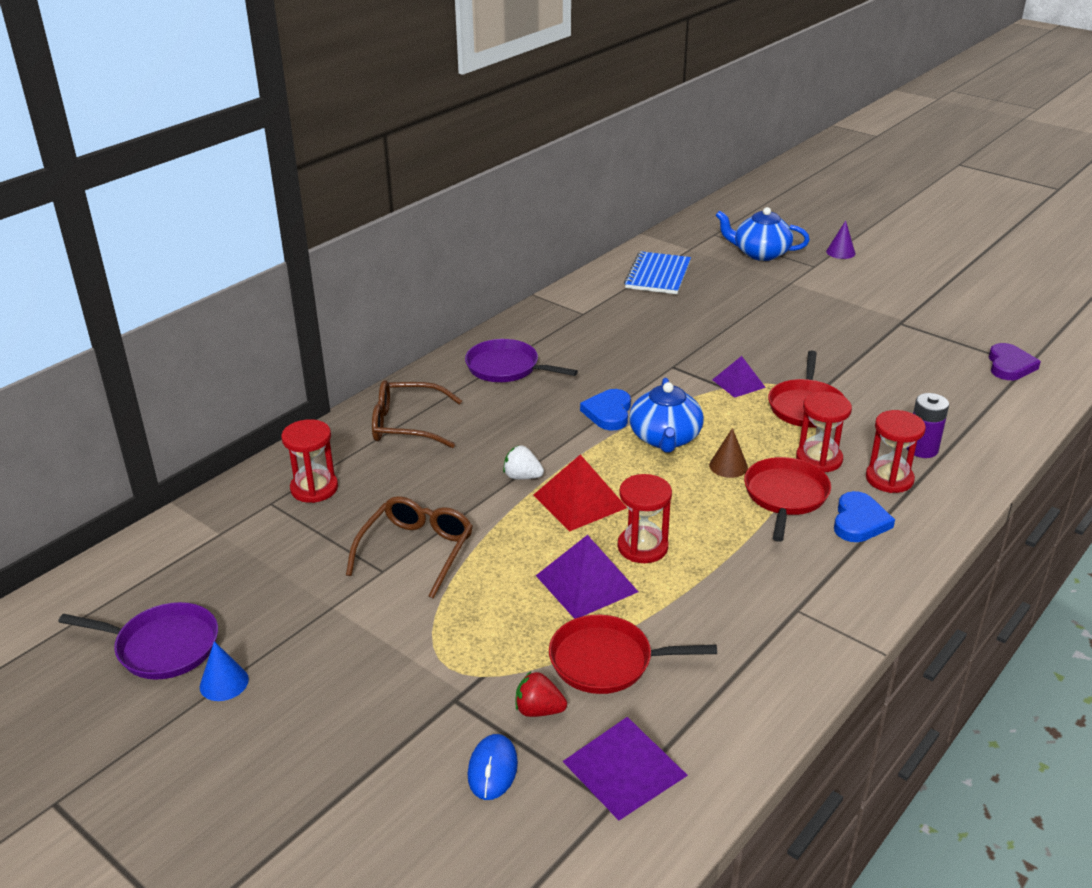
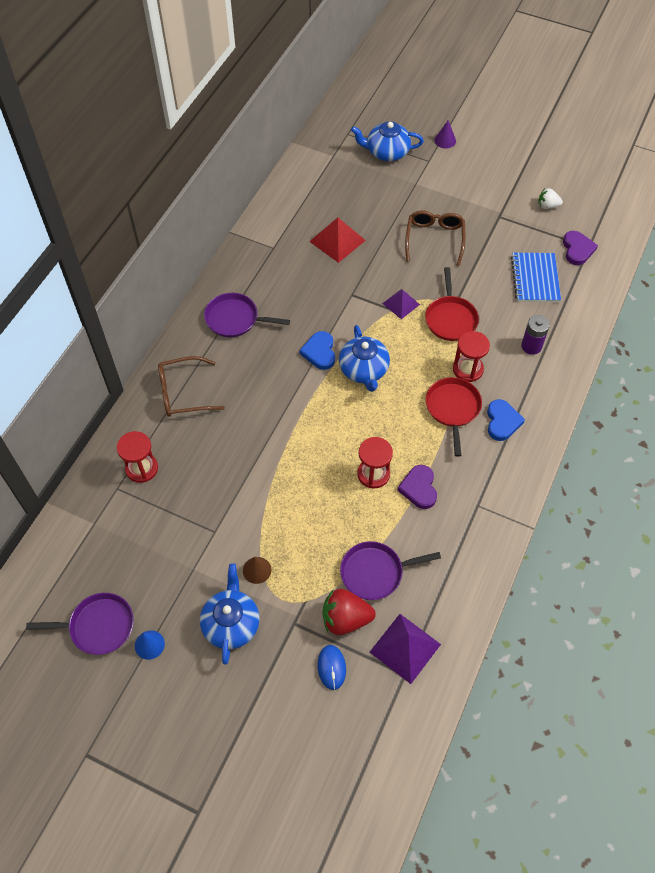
camera: 15 degrees left, 25 degrees up
(358, 681) = (231, 623): none -> blue teapot
(416, 551) = (230, 510): brown glasses -> brown glasses (434, 240)
(522, 477) = (279, 427): white strawberry -> white strawberry (547, 206)
(539, 710) = (345, 619): red strawberry -> red strawberry, size x1.70
(579, 501) = (323, 442): red pyramid -> red pyramid (337, 241)
(586, 583) = (346, 513): purple pyramid -> none
(606, 661) = (375, 572): red pan -> purple pan
(658, 275) = (317, 192): blue notebook -> blue notebook (535, 279)
(708, 574) = (419, 488): none -> purple heart
(728, 466) = (411, 388): brown cone -> brown cone (257, 570)
(889, 479) = (515, 379): red hourglass -> none

